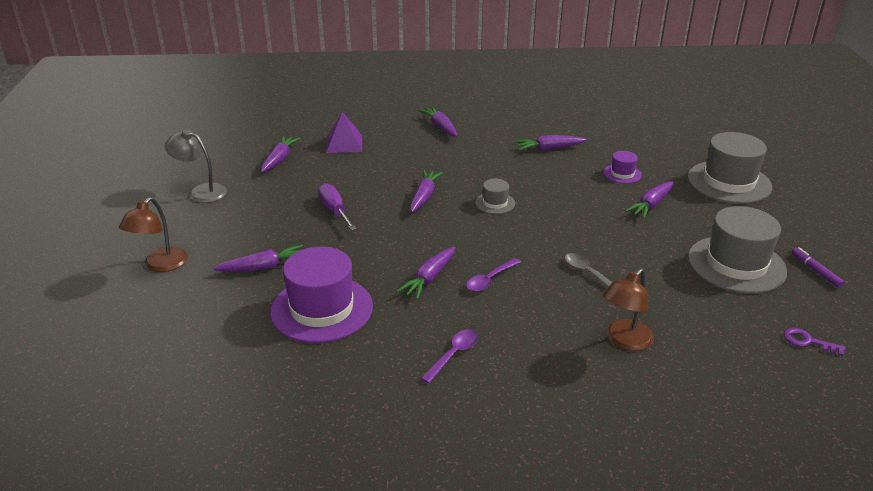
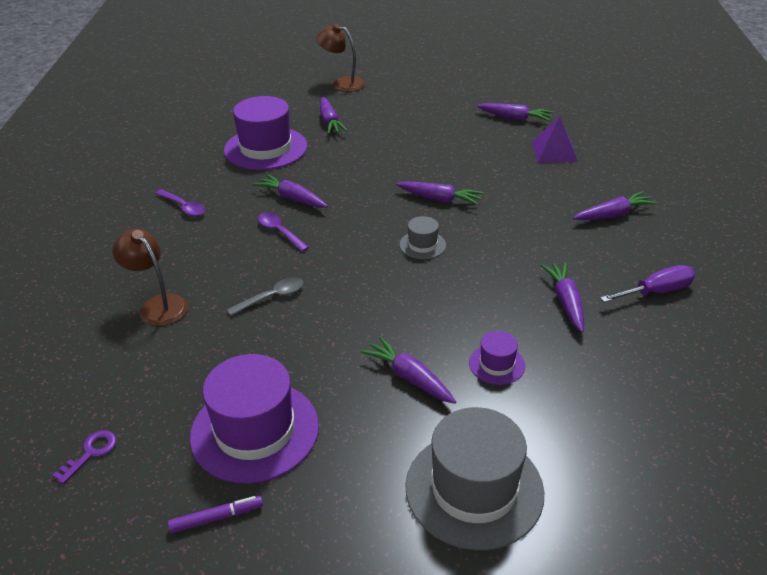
camera: 95 degrees right, 5 degrees up
(201, 192) = (451, 88): grey lamp -> none
(335, 210) = (415, 150): purple screwdriver -> purple screwdriver (656, 291)
(736, 264) = (255, 431): grey hat -> purple hat

